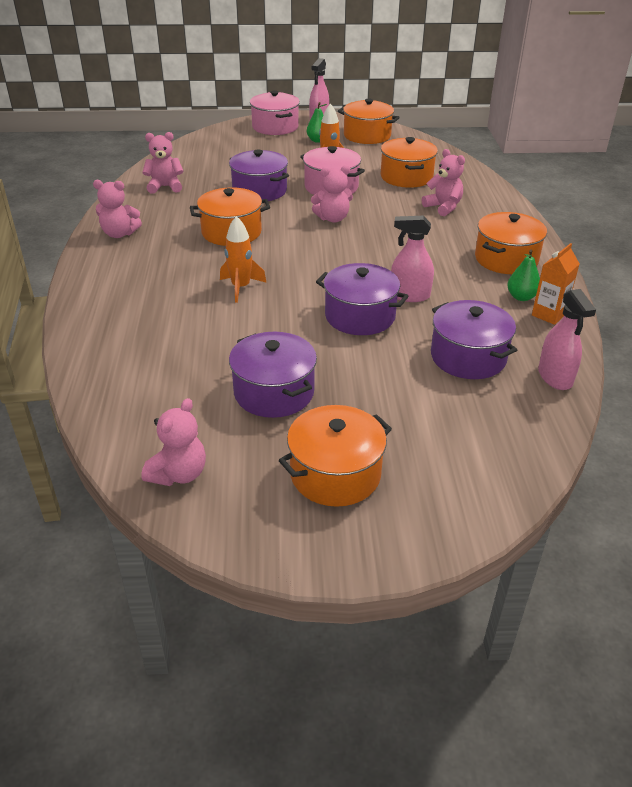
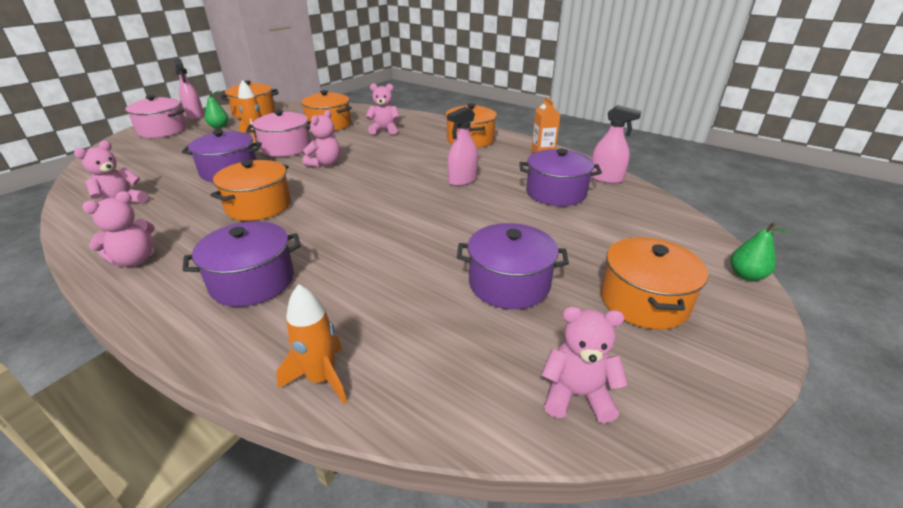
camera: 50 degrees left, 5 degrees down
(179, 474) = (576, 395): pink teddy bear -> pink teddy bear turned 60 degrees counterclockwise
(241, 287) = (343, 236): orange rocket -> orange rocket (321, 378)
(360, 316) = (459, 206): purple pot -> purple pot (253, 281)
(521, 297) = (514, 153): green pear -> green pear (746, 275)

